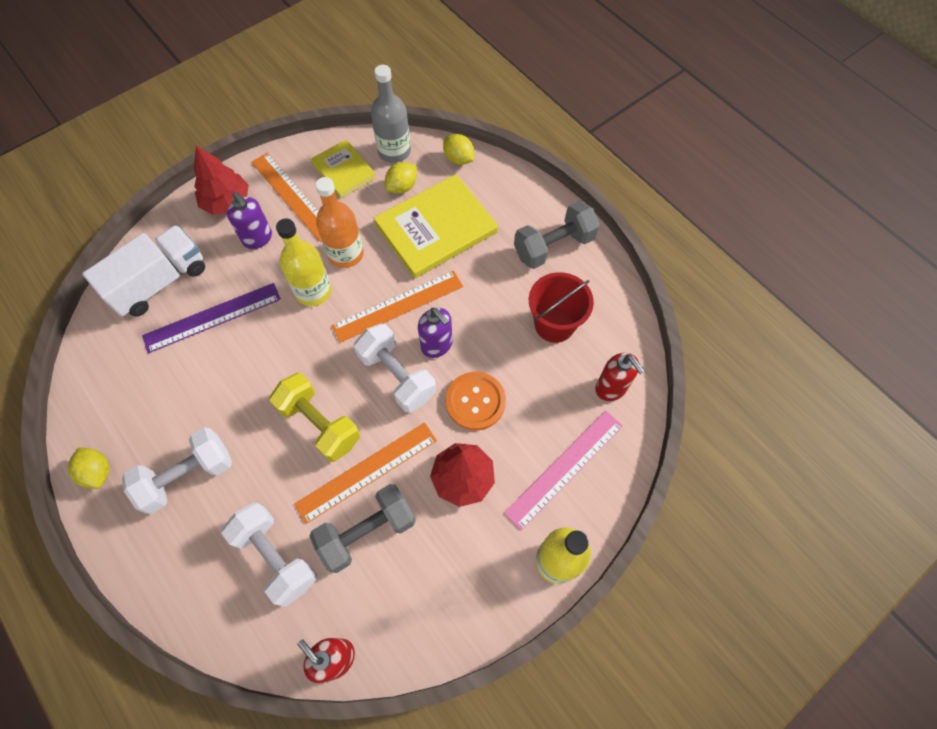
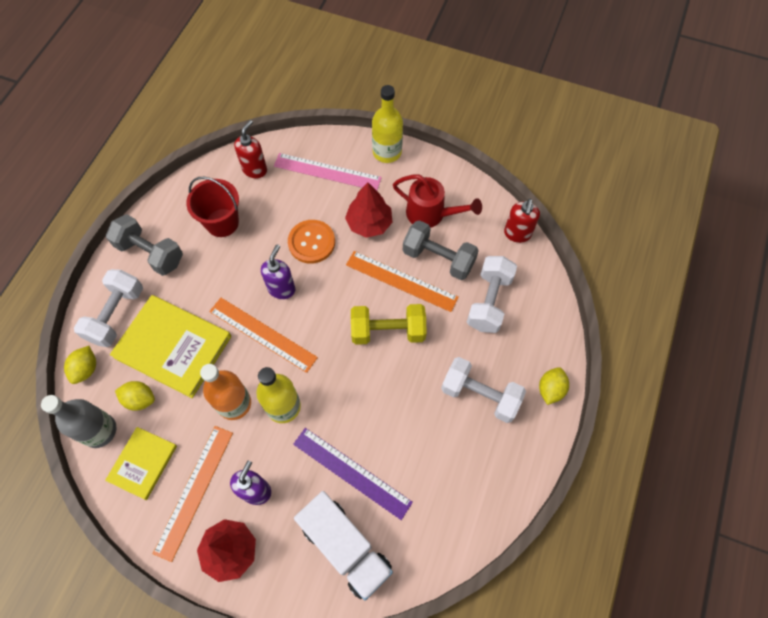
camera: 120 degrees left, 0 degrees up
(98, 472) = (520, 462): yellow lemon -> yellow lemon (550, 389)
(160, 282) = (345, 547): white truck -> white truck turned 150 degrees counterclockwise
(320, 424) = (388, 331): yellow dumbbell -> yellow dumbbell turned 75 degrees clockwise
(397, 376) = (321, 302): white dumbbell -> white dumbbell (116, 315)
(431, 561) = (431, 214): none -> red watering can

